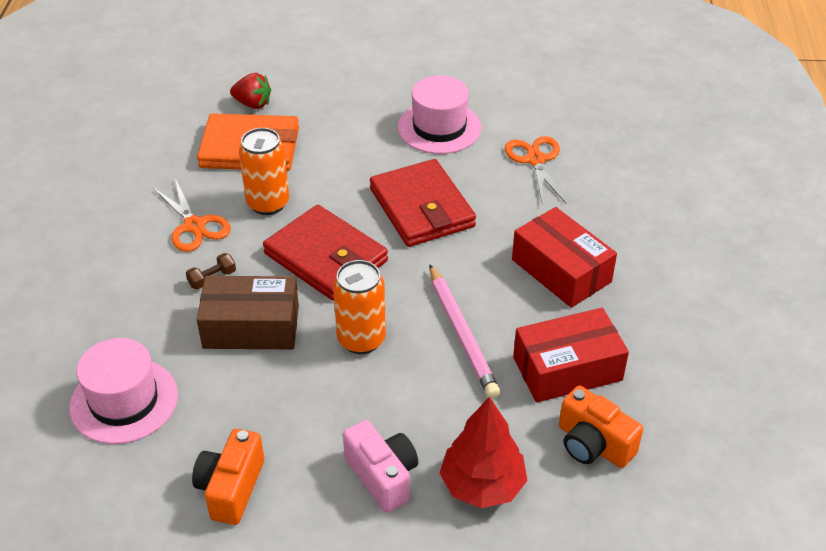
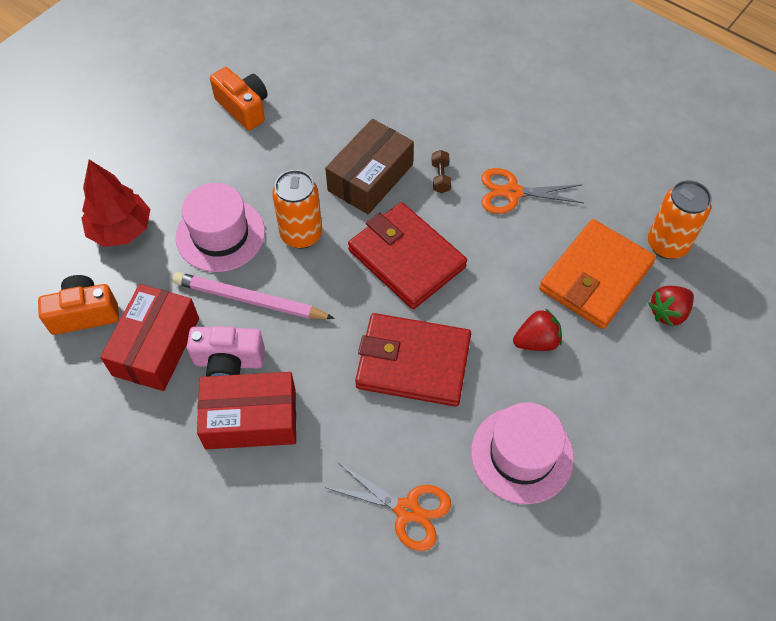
camera: 125 degrees right, 15 degrees up
(124, 401) = (360, 86): pink hat -> pink hat (220, 234)
(268, 203) = (505, 253): orange can -> orange can (667, 245)
(326, 257) = (406, 259): red wallet -> red wallet turned 60 degrees clockwise
(339, 155) = (536, 341): none -> red strawberry
(382, 476) = (179, 183): pink camera -> pink camera (229, 362)

